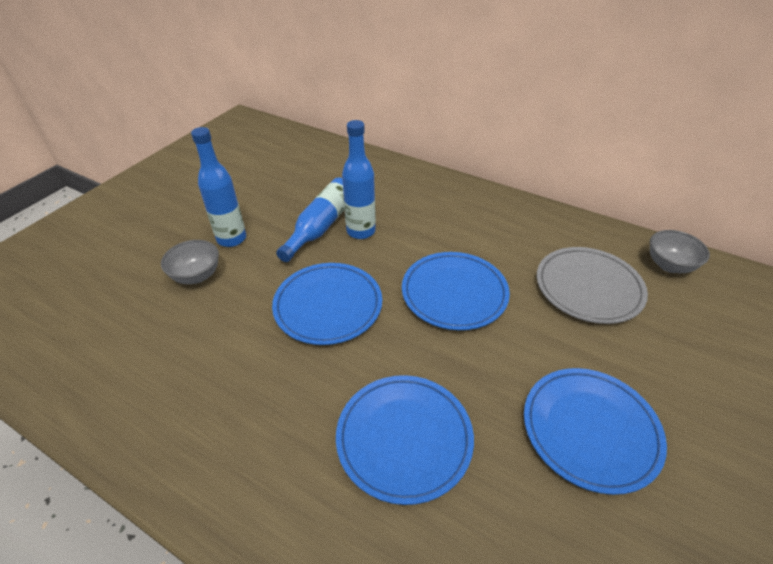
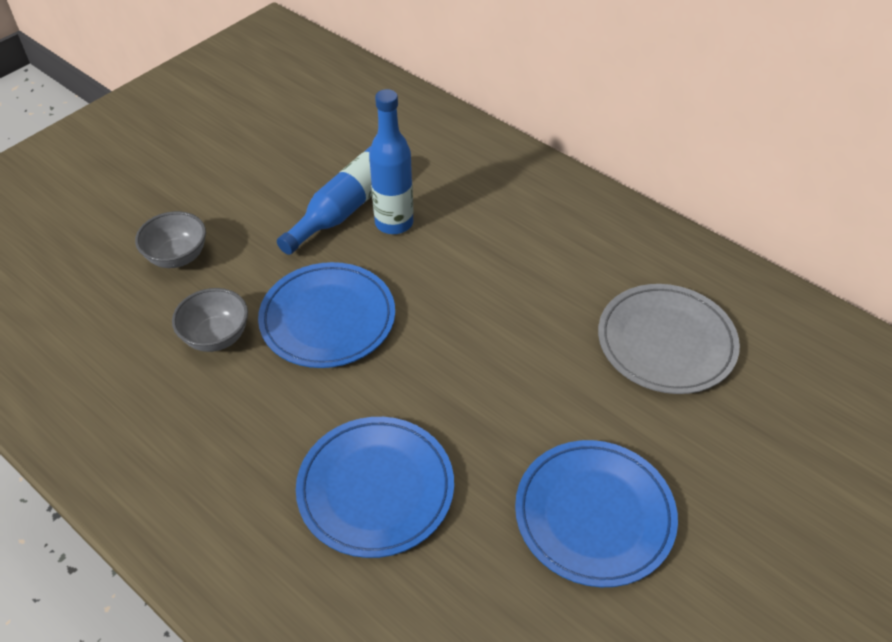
camera: 10 degrees right, 5 degrees up
(231, 239) = (228, 212): blue bottle -> none
(454, 293) = (489, 325): blue plate -> none
(669, 265) = (790, 327): grey bowl -> grey bowl (216, 337)

